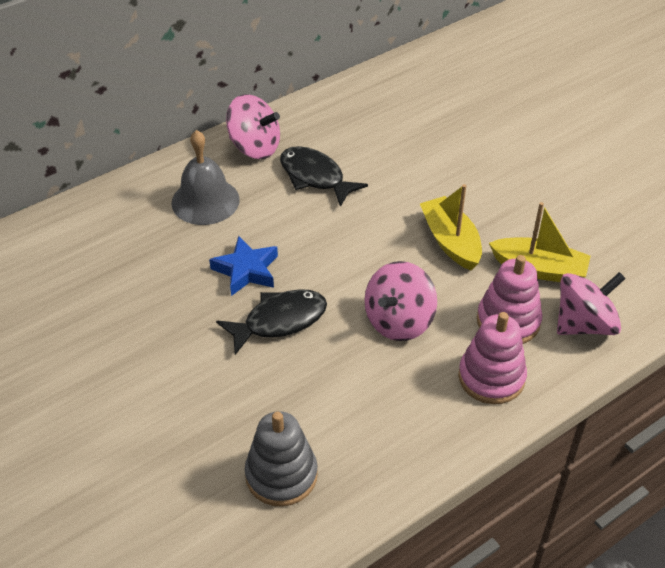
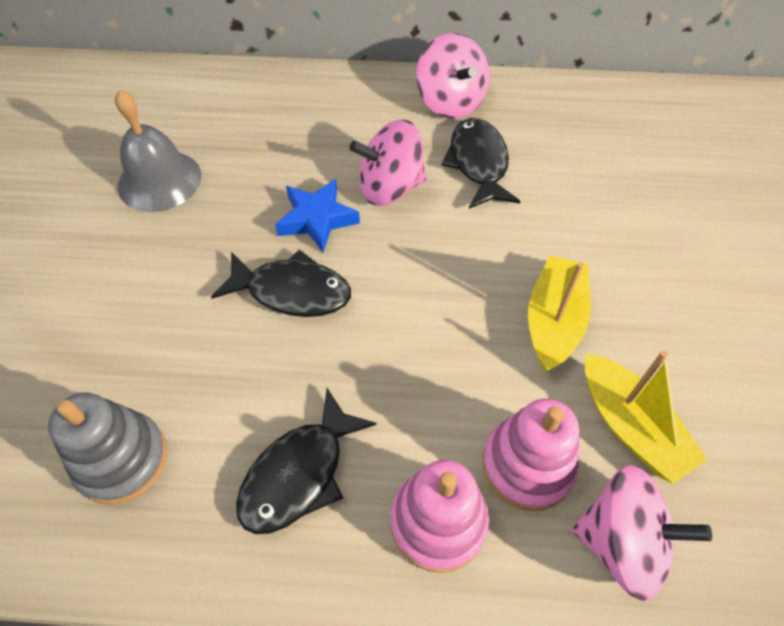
camera: 40 degrees right, 10 degrees up
(205, 201) = (353, 129): grey bell -> grey bell (159, 180)
(394, 408) = (299, 473): none -> black fish
(399, 321) = (405, 375): pink spinning top -> pink spinning top (390, 187)

